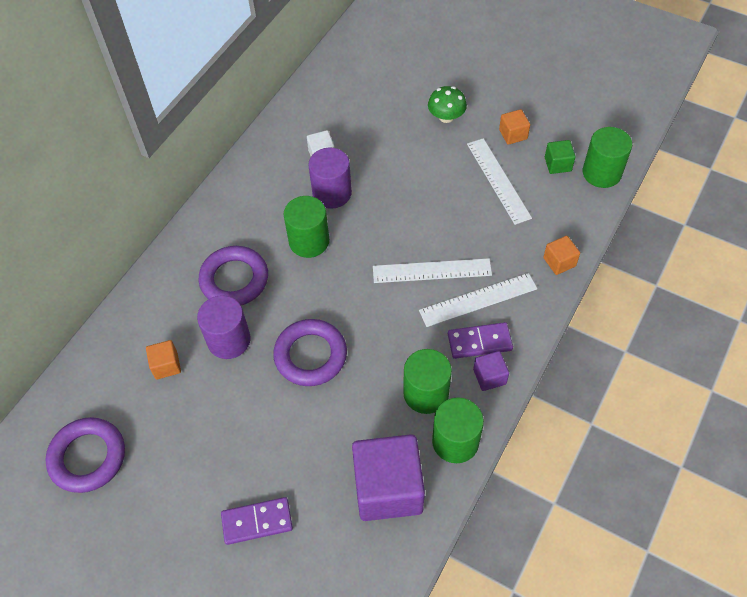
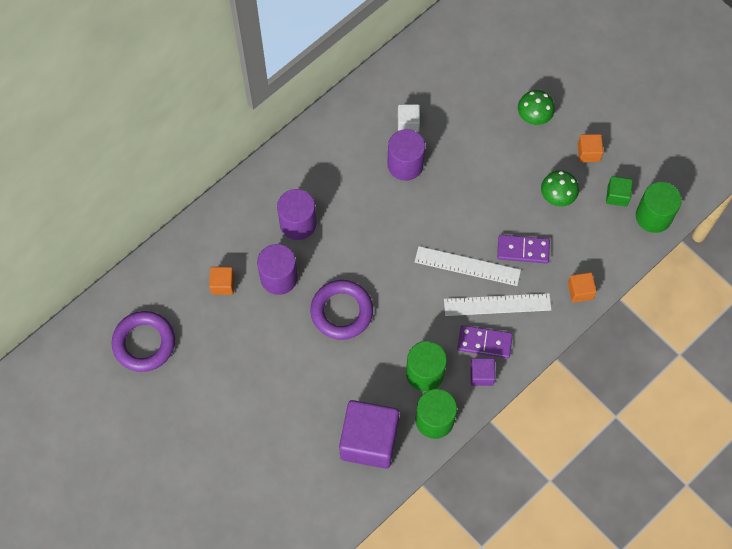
camera: 15 degrees right, 10 degrees up
(234, 279) = (298, 223): purple ring -> purple cylinder
(257, 521) = (261, 435): purple domino -> purple domino (523, 250)
(309, 241) = (371, 206): green cylinder -> none
(498, 180) = (557, 196): white ruler -> green mushroom

